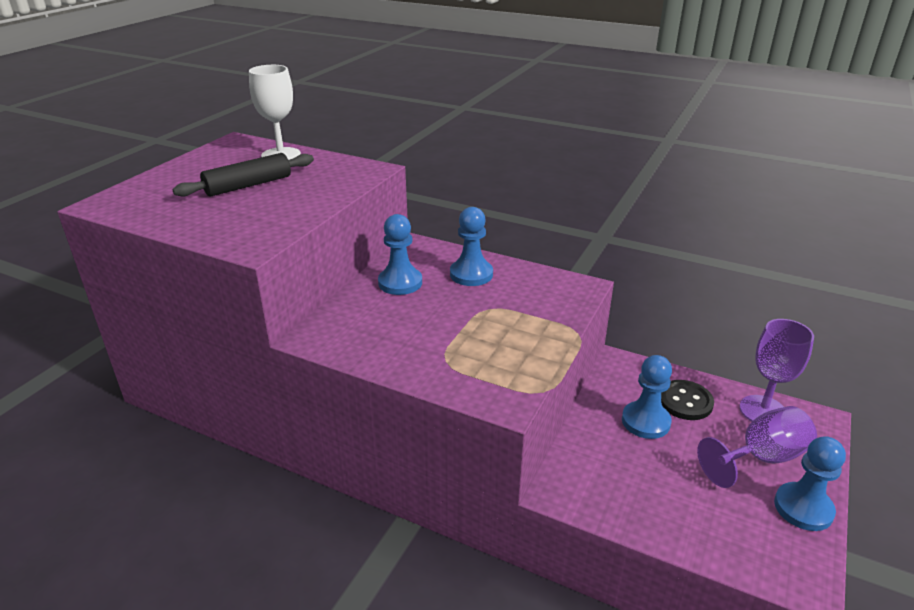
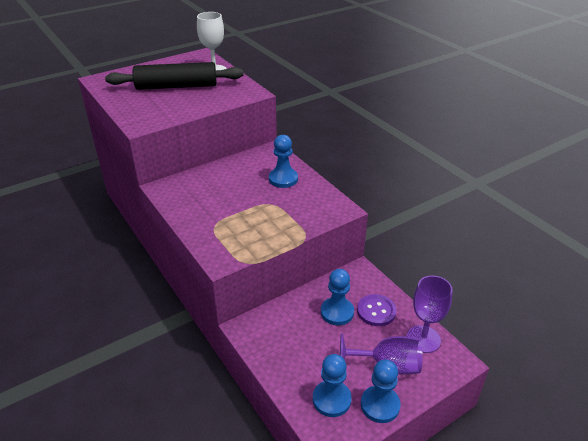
camera: 30 degrees right, 5 degrees up
(248, 185) = (176, 86): black rolling pin -> black rolling pin, size x1.51
(400, 283) = (238, 171): blue pawn -> blue pawn (331, 399)
(685, 401) = (376, 311): black button -> purple button

